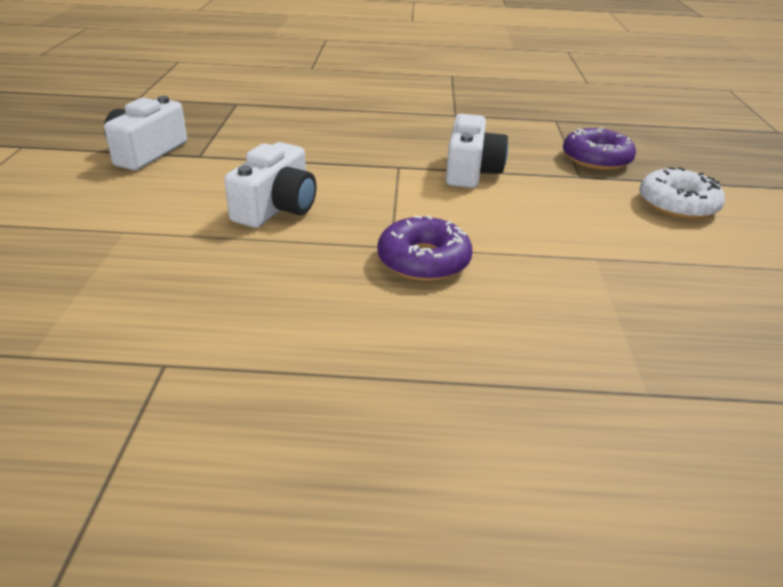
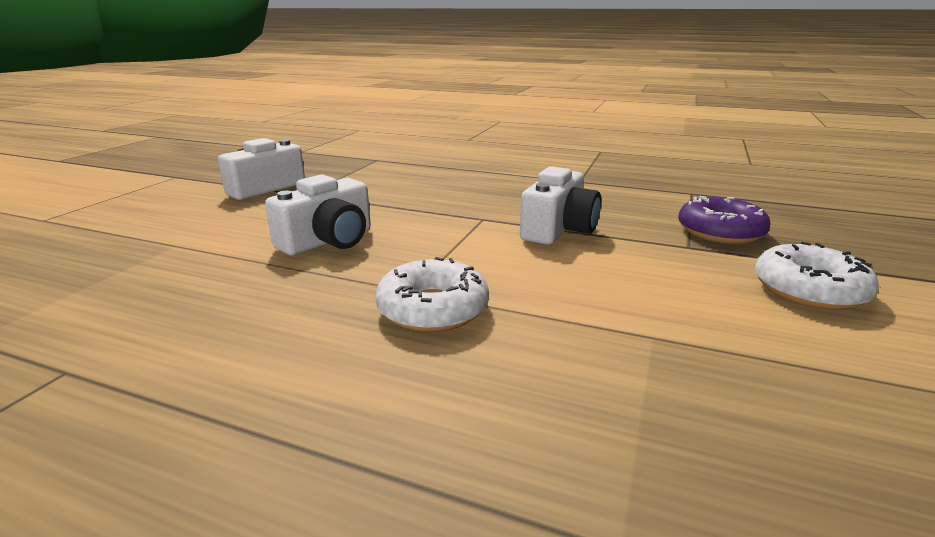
camera: 20 degrees right, 10 degrees down
(423, 260) = (433, 309): purple donut -> white donut

